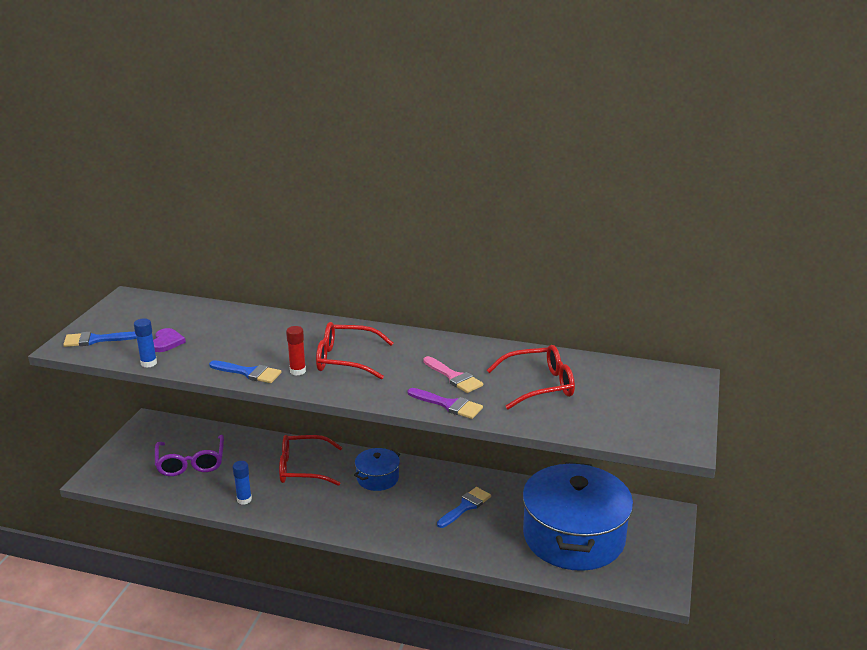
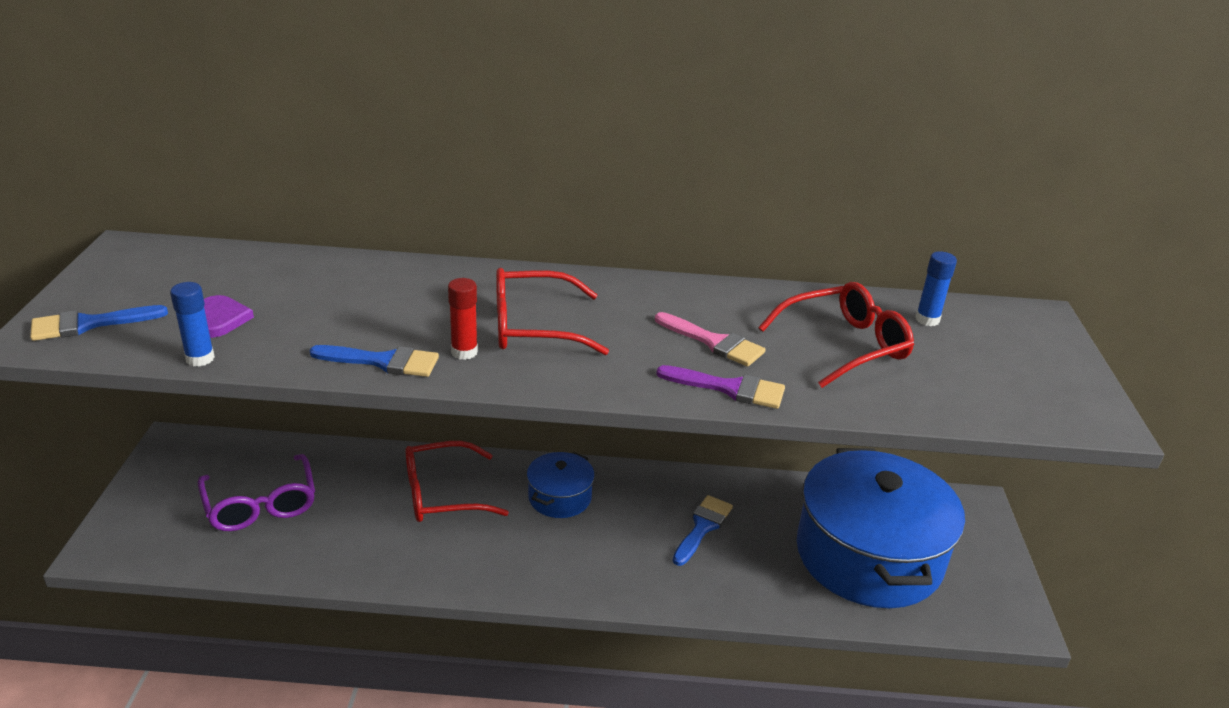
camera: 15 degrees left, 5 degrees up
(244, 500) = (365, 557): blue glue stick -> blue glue stick (927, 319)

